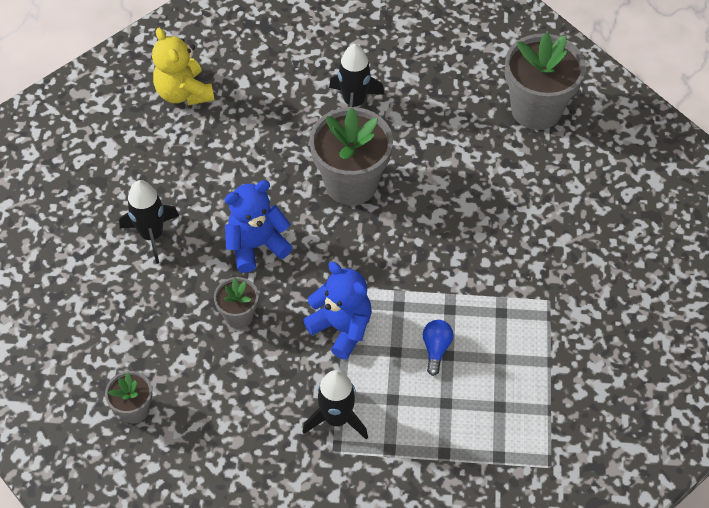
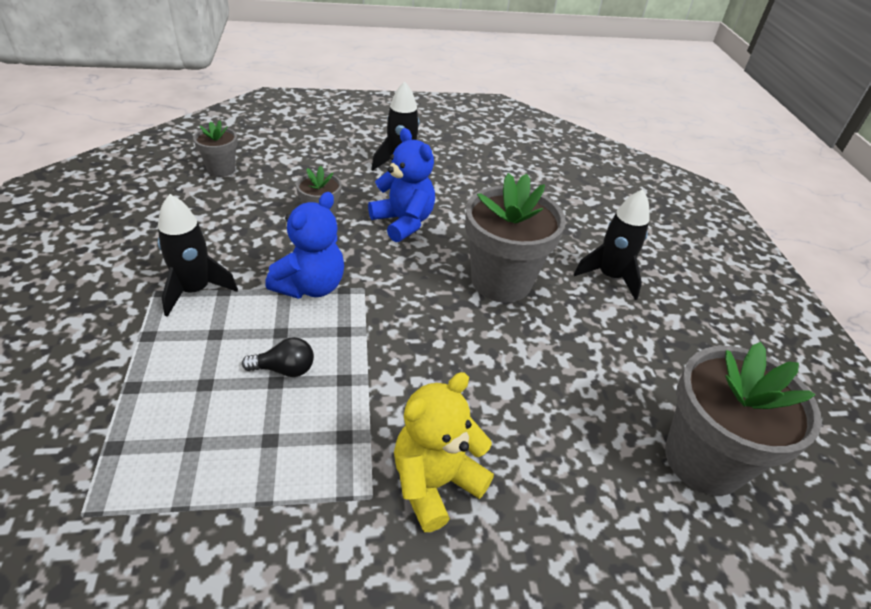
camera: 75 degrees right, 15 degrees down
(184, 93) = (559, 170): yellow teddy bear -> yellow teddy bear (435, 483)
(436, 349) = (284, 369): blue light bulb -> black light bulb

